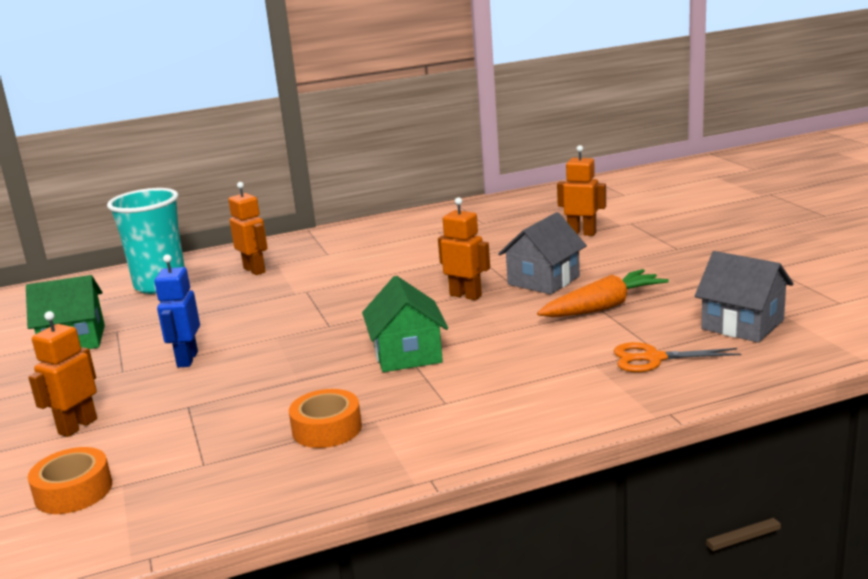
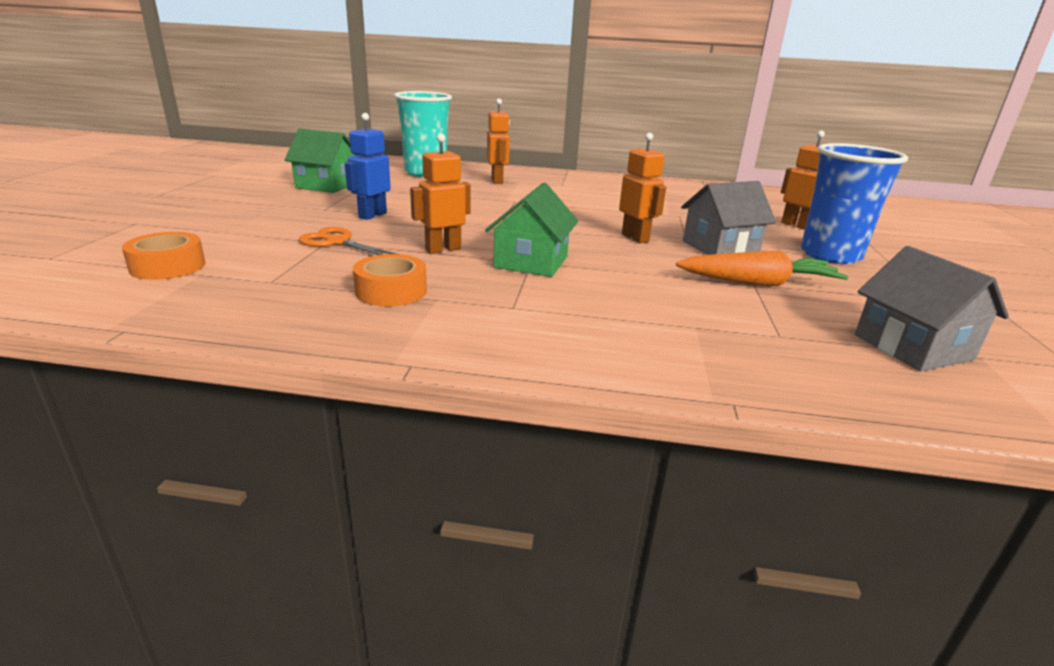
camera: 25 degrees right, 5 degrees up
(77, 426) = (242, 230): orange robot -> orange robot (443, 249)
(632, 258) = (830, 255): none -> blue cup
(653, 358) = (768, 343): orange scissors -> orange scissors (337, 242)

